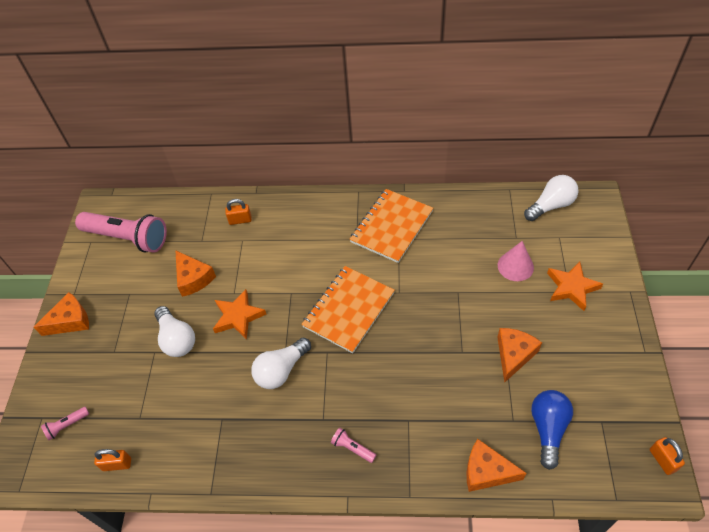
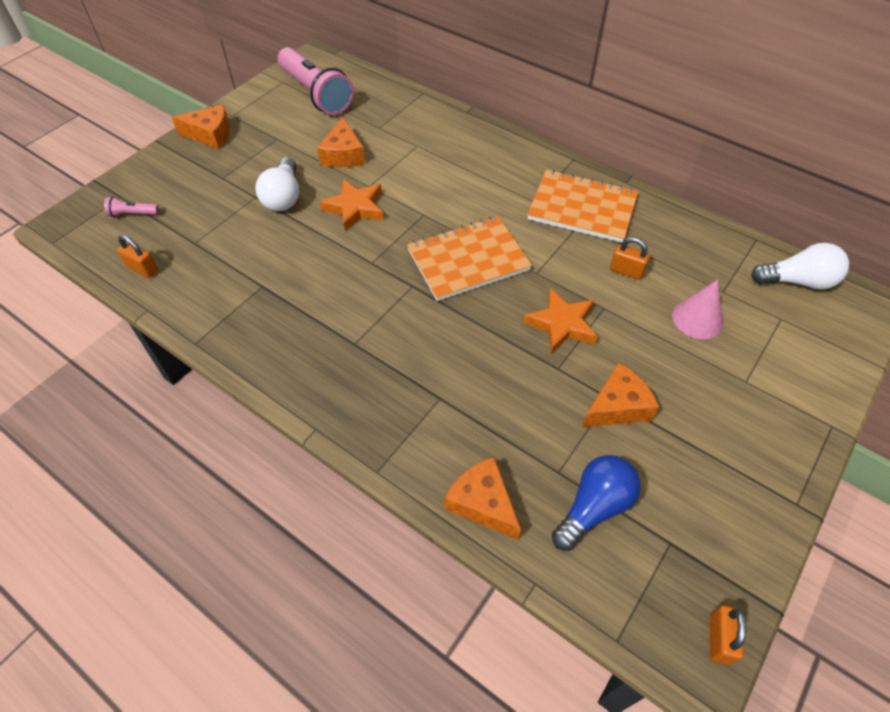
camera: 30 degrees right, 0 degrees up
(240, 220) = (430, 128): orange padlock -> orange padlock (626, 271)
(281, 370) = (353, 276): white light bulb -> none
(352, 448) = (360, 388): pink flashlight -> none
(391, 227) = (582, 208): orange notebook -> orange notebook turned 45 degrees clockwise
(572, 287) = (753, 379): orange star -> orange star (562, 324)

